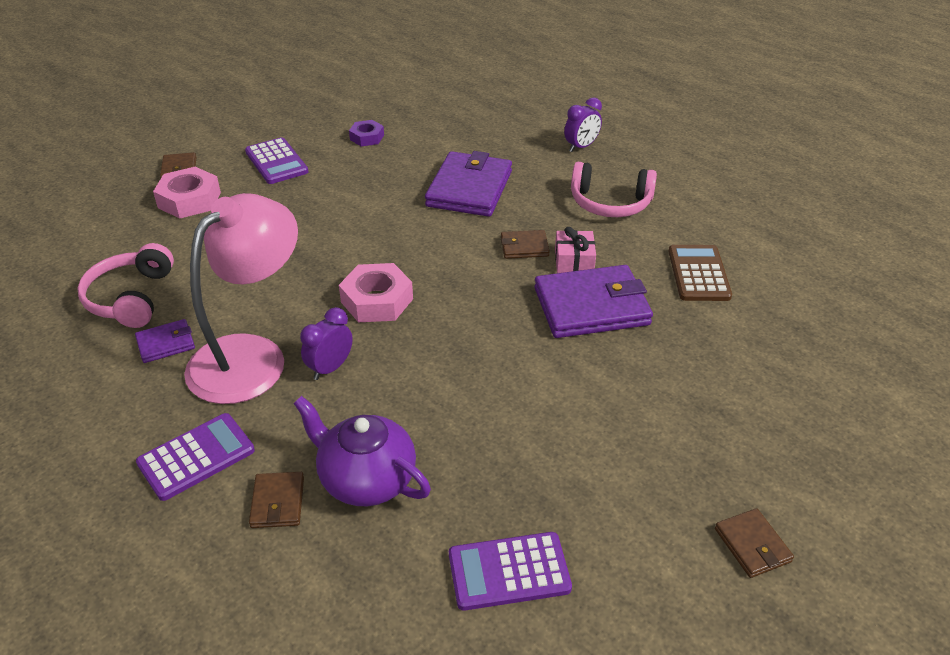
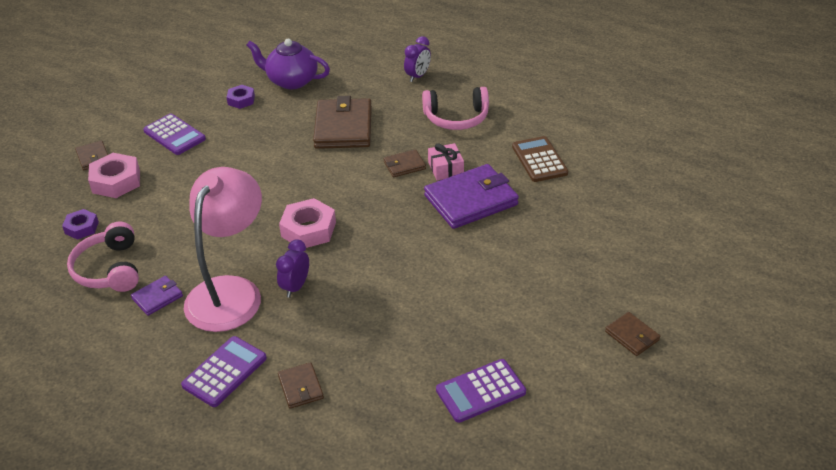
camera: 15 degrees left, 0 degrees up
(126, 244) = (82, 228): none -> purple nut
(366, 479) = (357, 357): purple teapot -> purple teapot (291, 81)
(469, 189) = (343, 127): purple wallet -> brown wallet

